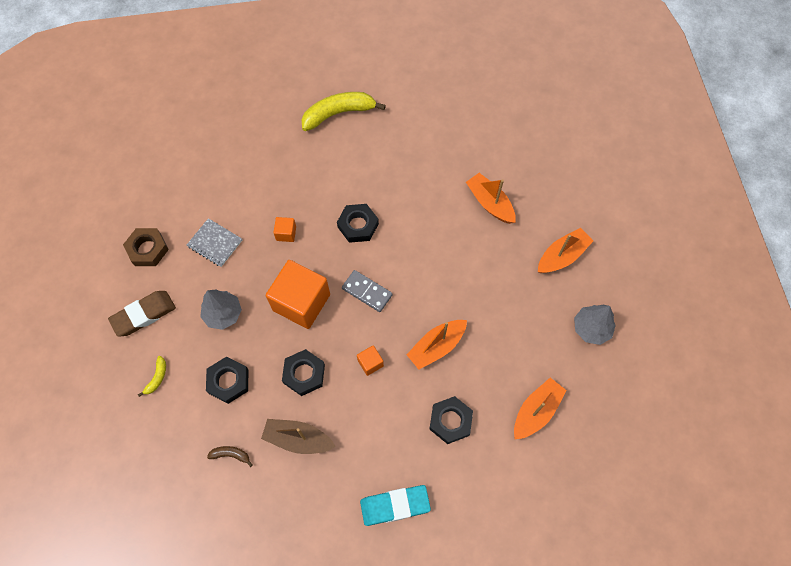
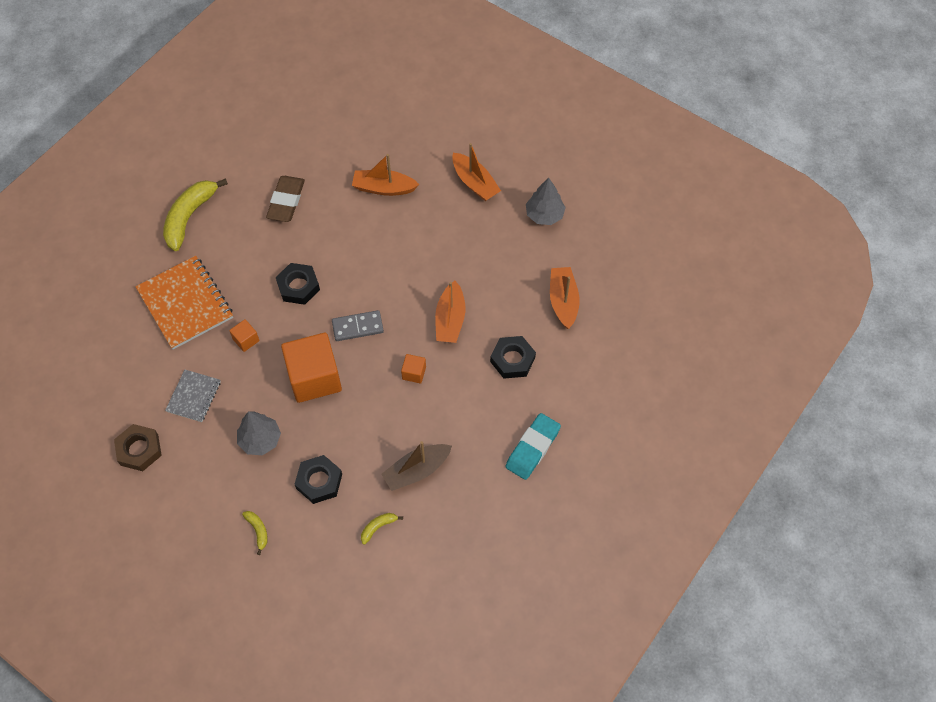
camera: 45 degrees left, 5 degrees down
(144, 315) = (193, 498): brown eraser -> brown eraser (286, 201)
(215, 243) = (193, 396): grey notebook -> grey notebook turned 60 degrees counterclockwise
(231, 455) = (378, 527): brown banana -> yellow banana
(275, 173) = (185, 304): none -> orange notebook
(304, 374) = (372, 424): black nut -> none
(562, 256) = (474, 183): orange boat -> orange boat turned 135 degrees clockwise

